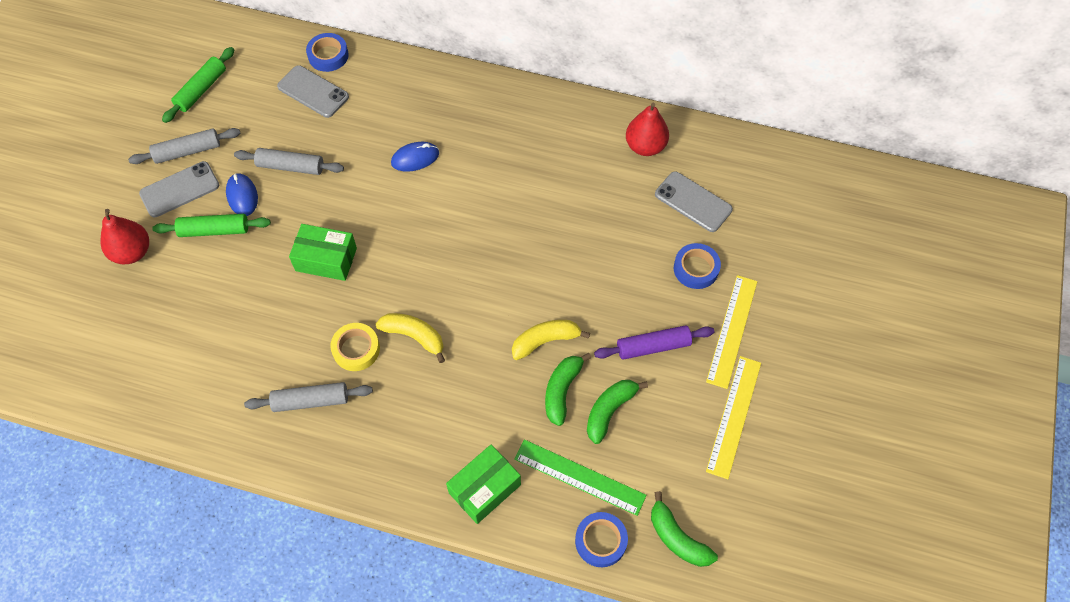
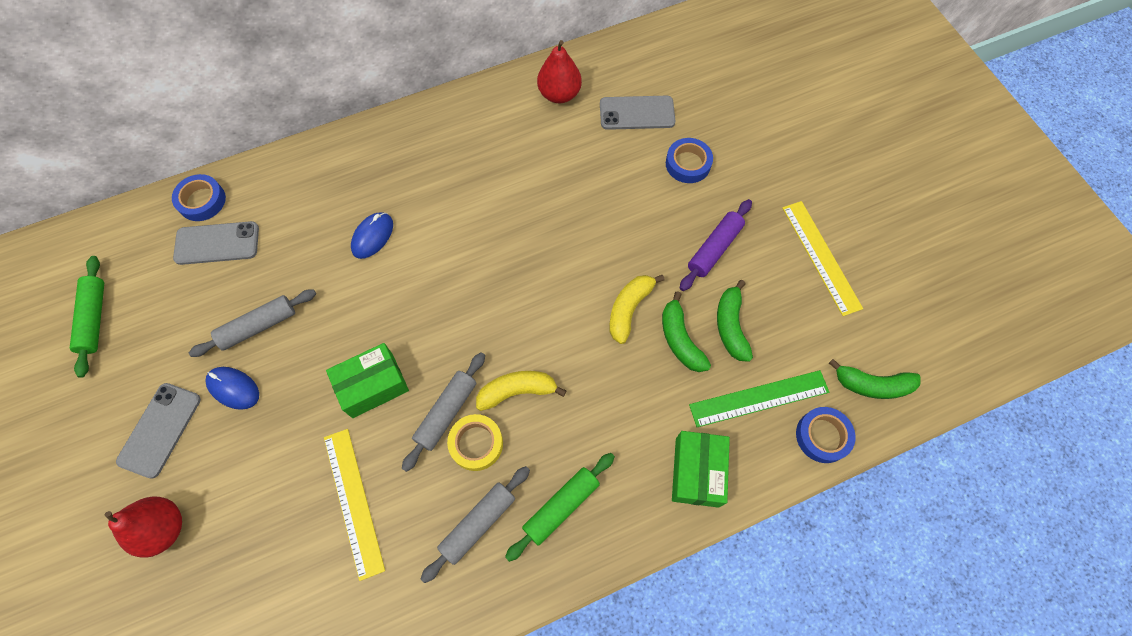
camera: 40 degrees left, 5 degrees up
(187, 151) = (134, 387): grey rolling pin -> grey rolling pin (446, 413)
(214, 230) = (234, 442): green rolling pin -> green rolling pin (561, 507)
(732, 331) = (758, 192): yellow ruler -> yellow ruler (354, 501)

